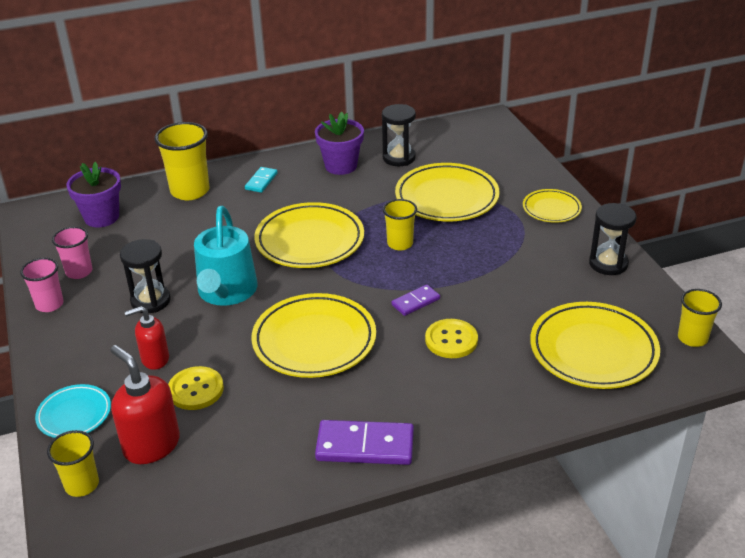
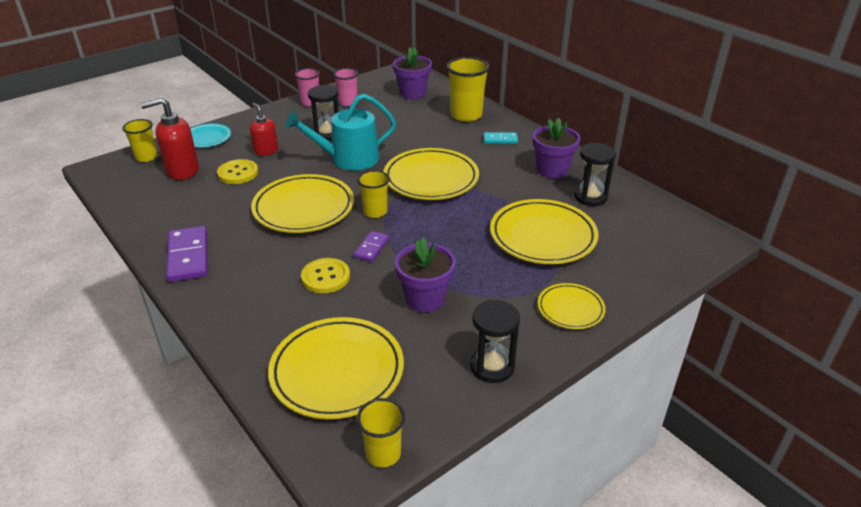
camera: 70 degrees right, 0 degrees up
(151, 445) = (182, 171): red soap dispenser -> red soap dispenser turned 135 degrees counterclockwise
(400, 244) = (452, 224): yellow cup -> yellow cup (375, 212)
(415, 302) = (371, 248): purple domino -> purple domino turned 75 degrees clockwise
(510, 282) = (425, 299): none -> purple flower pot

